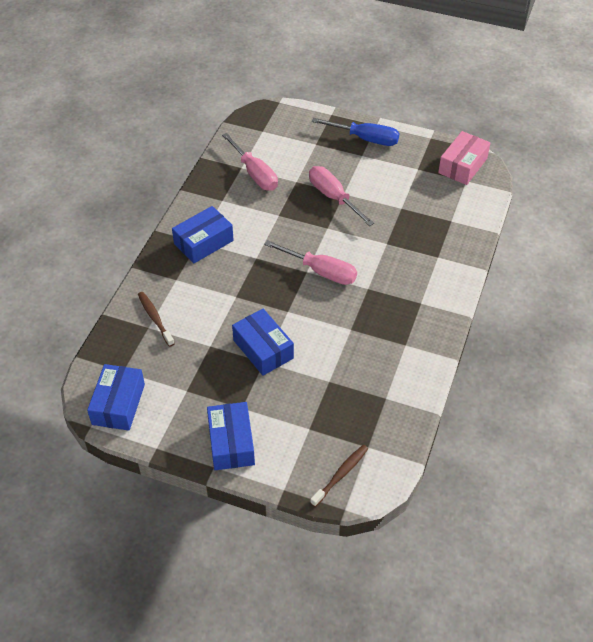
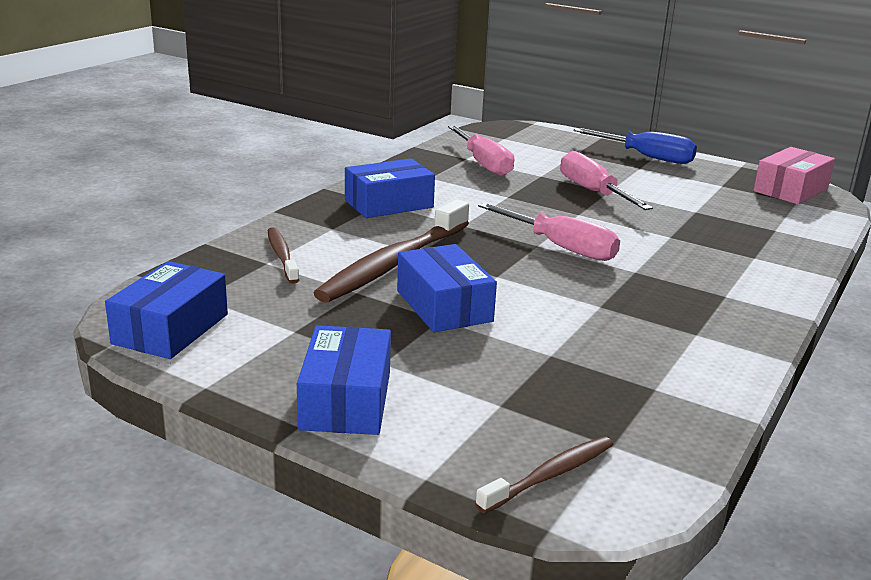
camera: 10 degrees right, 25 degrees down
(224, 311) = (394, 263): none -> brown toothbrush

